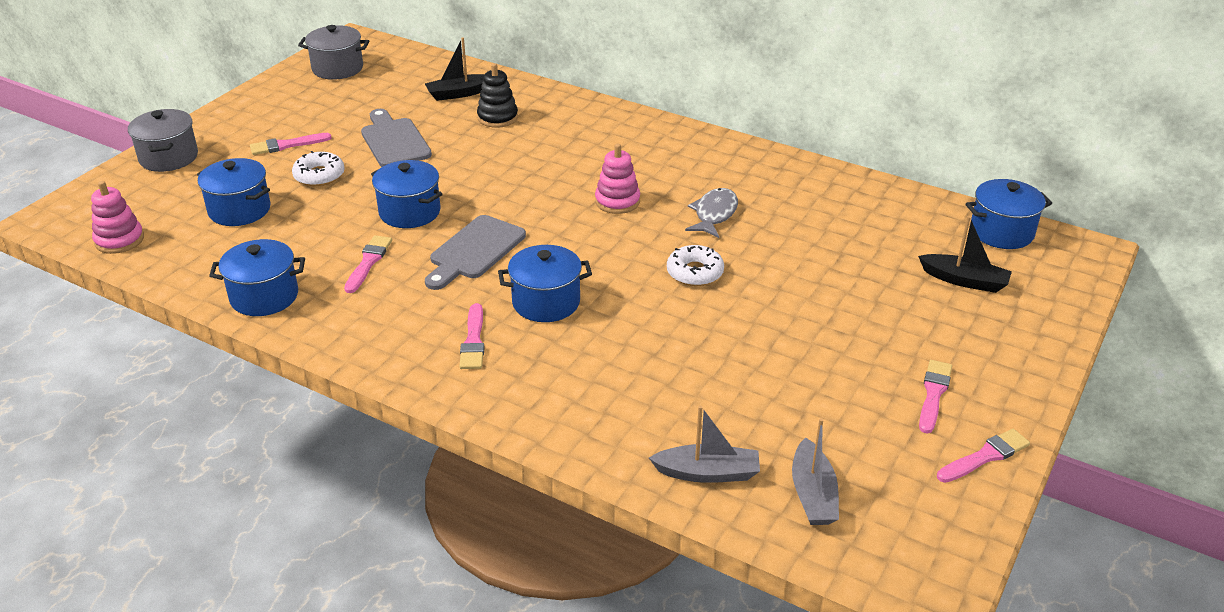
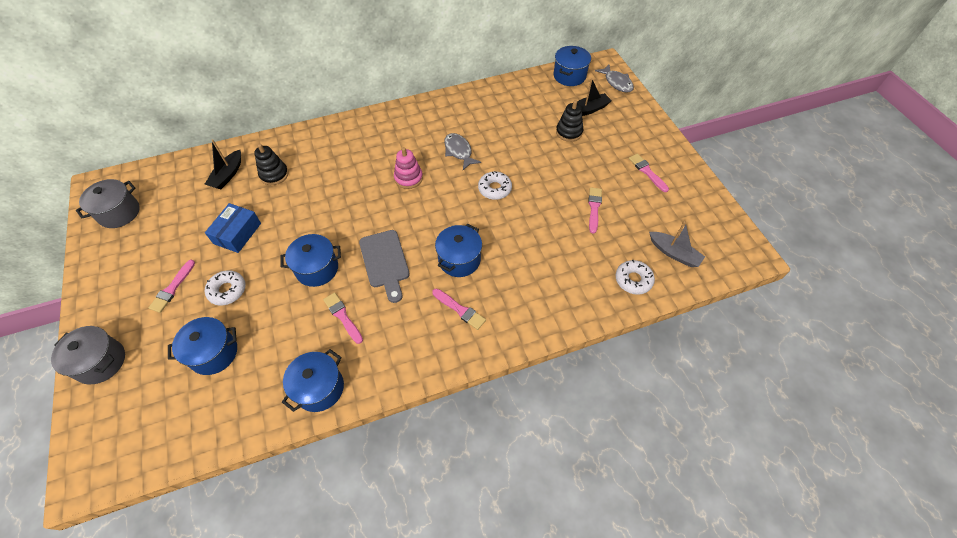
camera: 50 degrees left, 20 degrees up
(119, 240) = (165, 442): pink stacking toy -> none
(394, 141) = (237, 233): grey cutting board -> blue box
(707, 473) = (633, 280): grey boat -> white donut
(891, 284) = (569, 132): none -> black stacking toy
(985, 456) = (694, 184): pink brush -> pink brush (594, 208)
(1067, 280) = (617, 82): none -> grey fish

